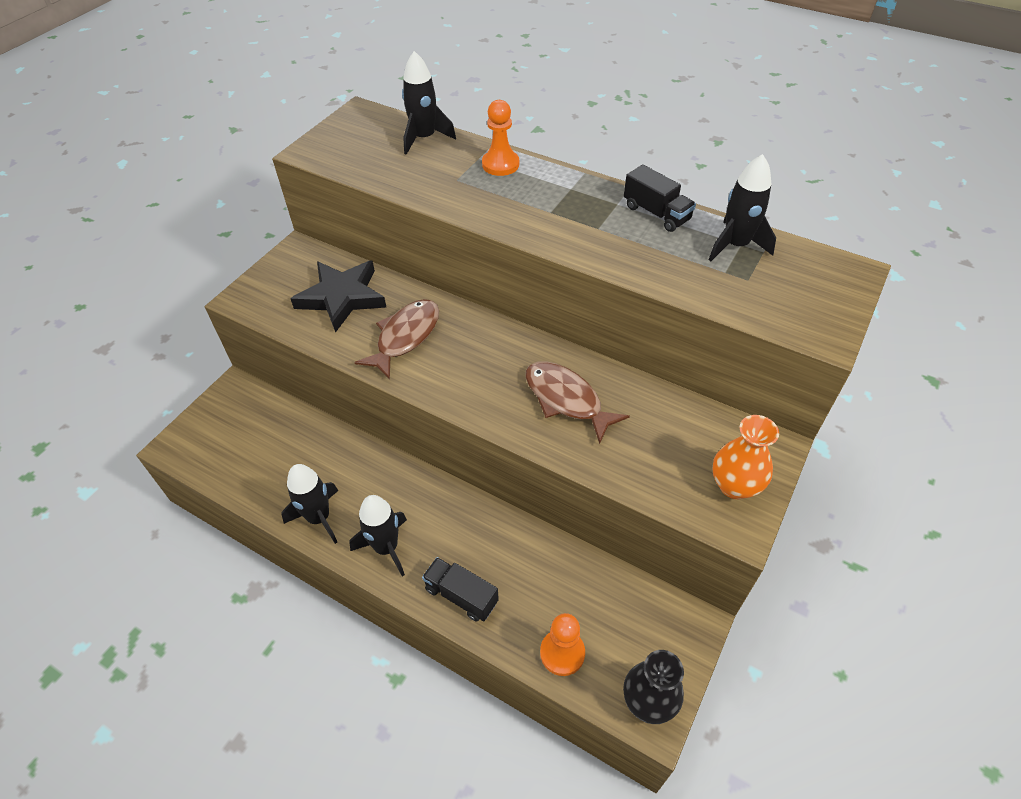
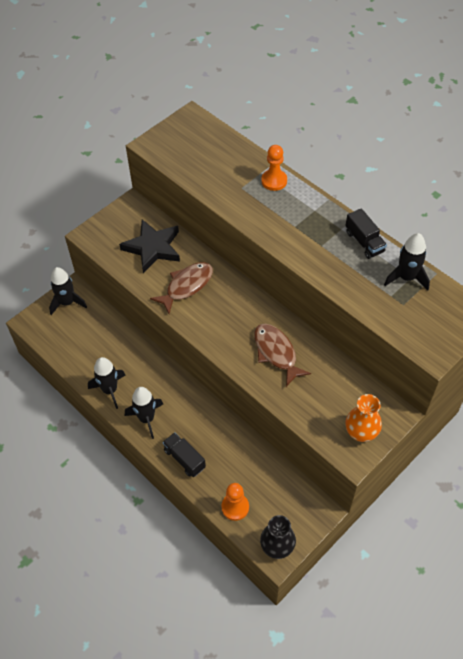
camera: 15 degrees right, 5 degrees up
(424, 138) = (229, 148): black rocket -> black rocket (67, 302)

